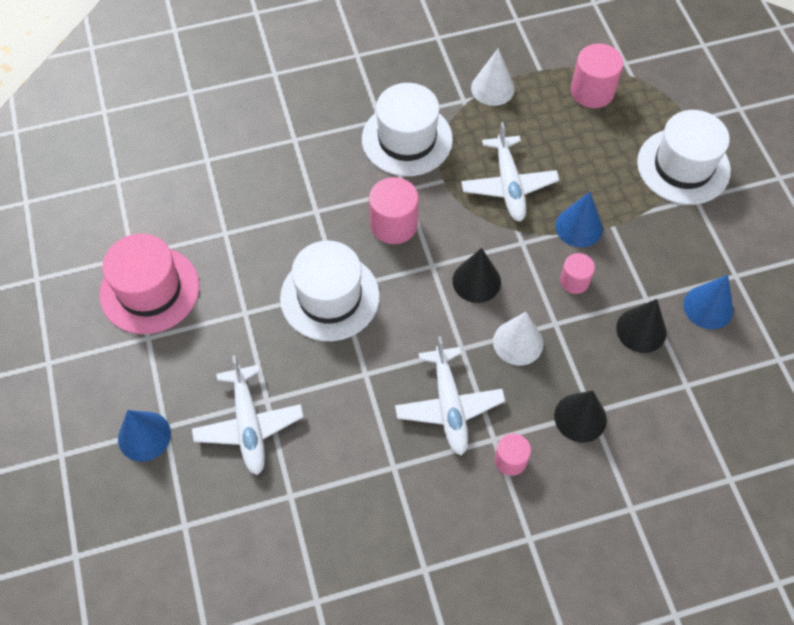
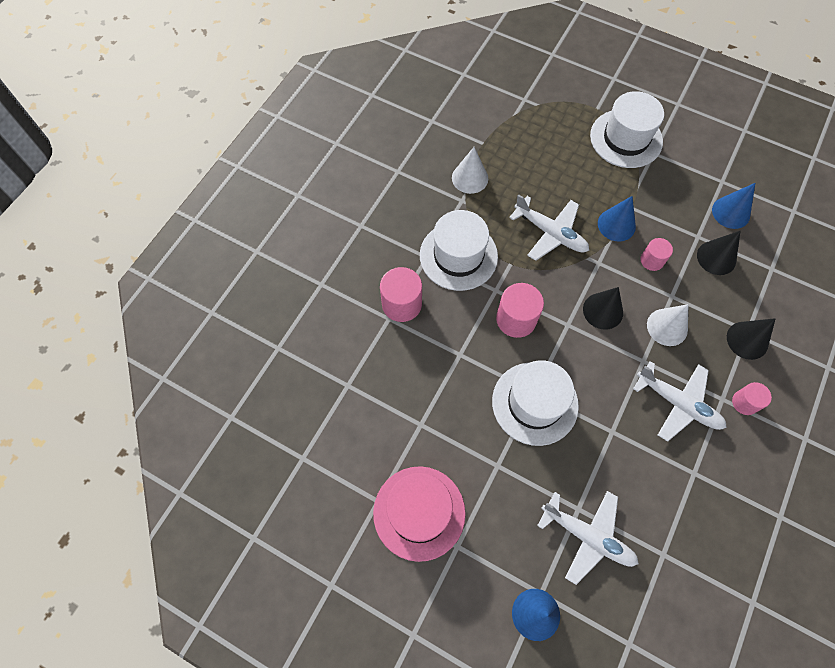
camera: 45 degrees left, 5 degrees up
(592, 91) = (527, 132): pink cylinder -> pink cylinder (401, 304)

